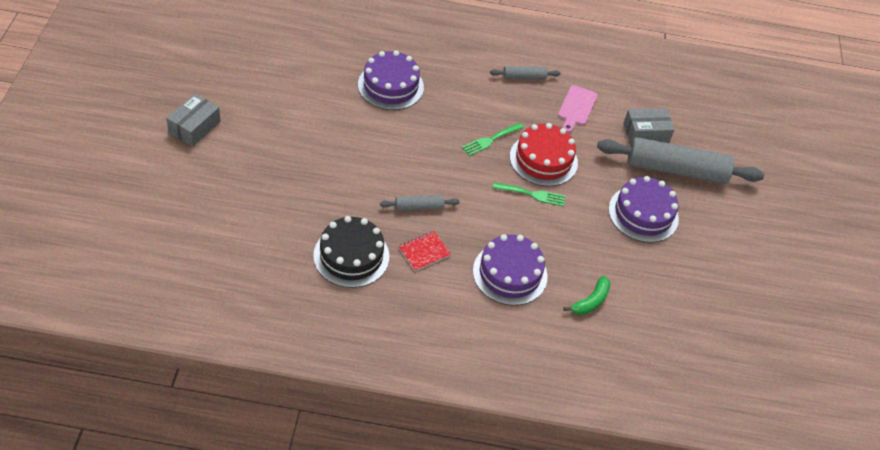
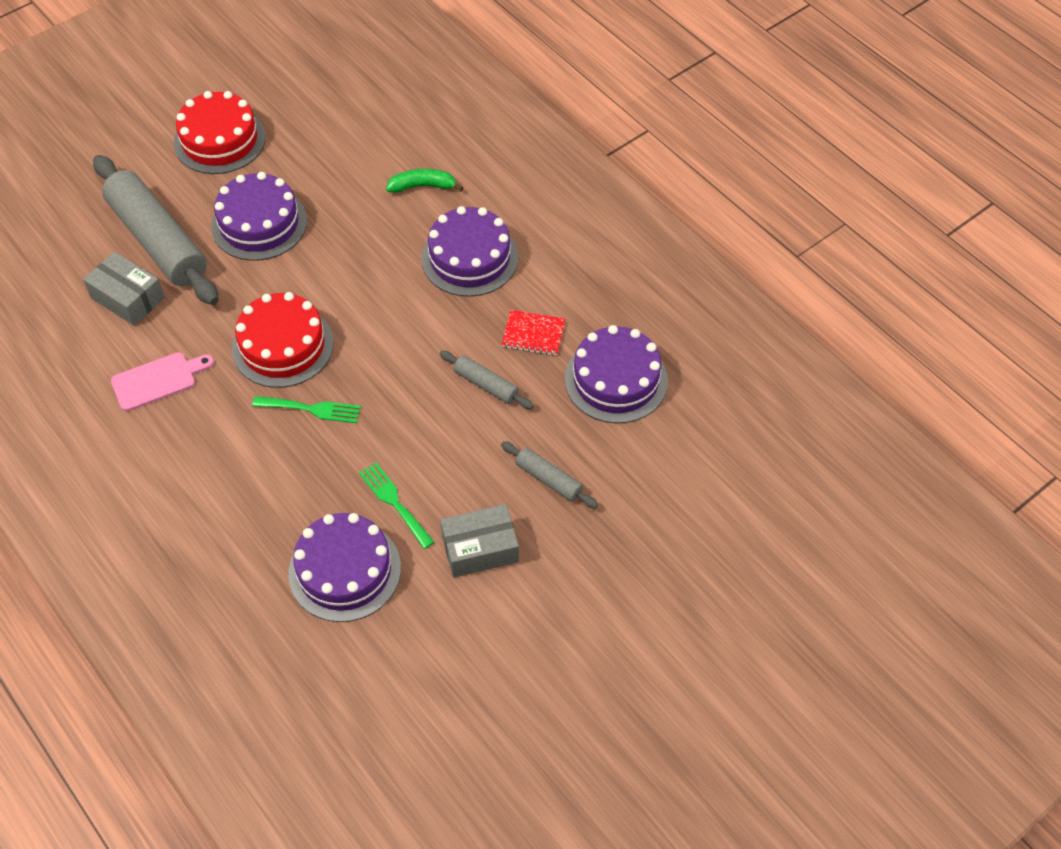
camera: 130 degrees left, 5 degrees up
(194, 127) = (663, 683): grey box -> grey box (480, 549)
(351, 256) = (616, 380): black cake -> purple cake
(524, 77) = (162, 464): grey rolling pin -> grey rolling pin (548, 479)
(532, 194) = (346, 317): green fork -> green fork (394, 502)
(734, 247) = (219, 140): none -> red cake

